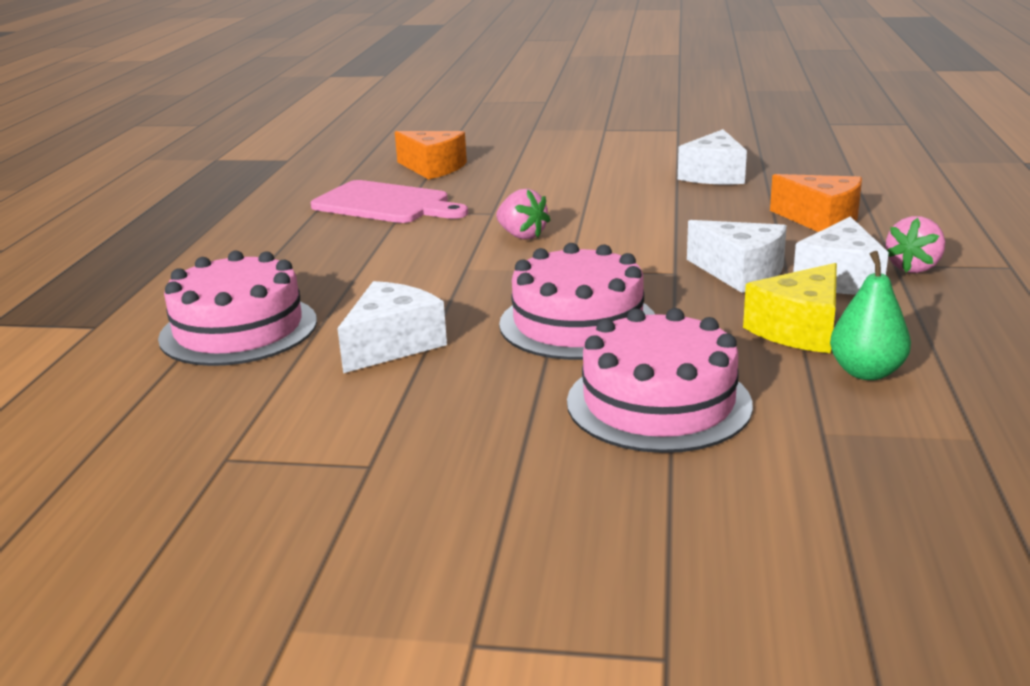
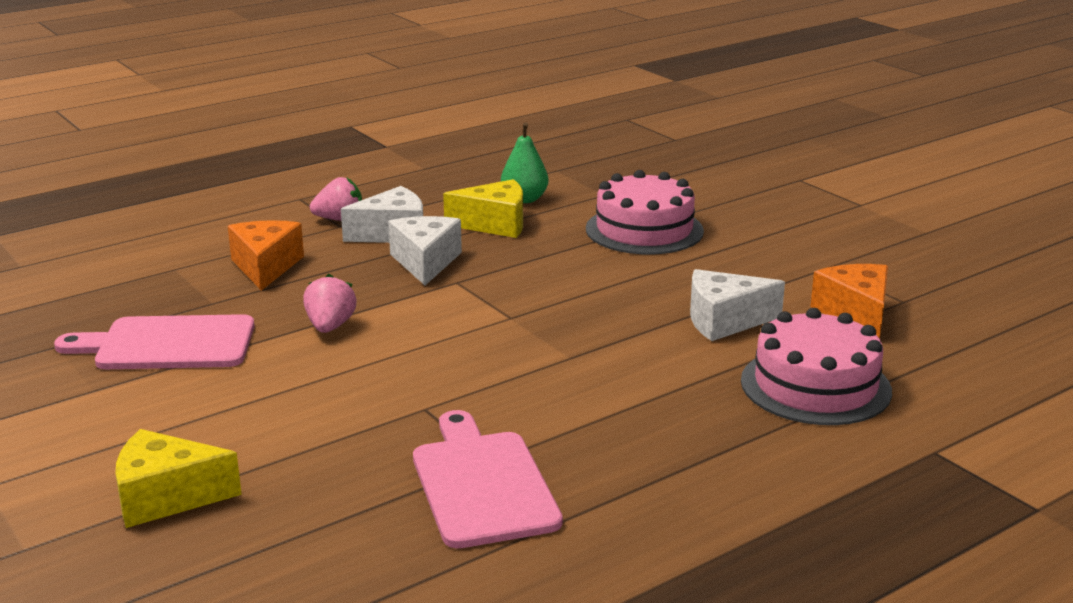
camera: 135 degrees left, 0 degrees up
(433, 168) = (312, 529): orange cheese -> orange cheese (856, 314)
(522, 236) = (466, 365): pink strawberry -> pink strawberry (330, 327)
(523, 151) = (166, 497): none -> yellow cheese
(578, 323) = (591, 280): pink cake -> none
(714, 175) = (168, 344): white cheese -> pink cutting board

